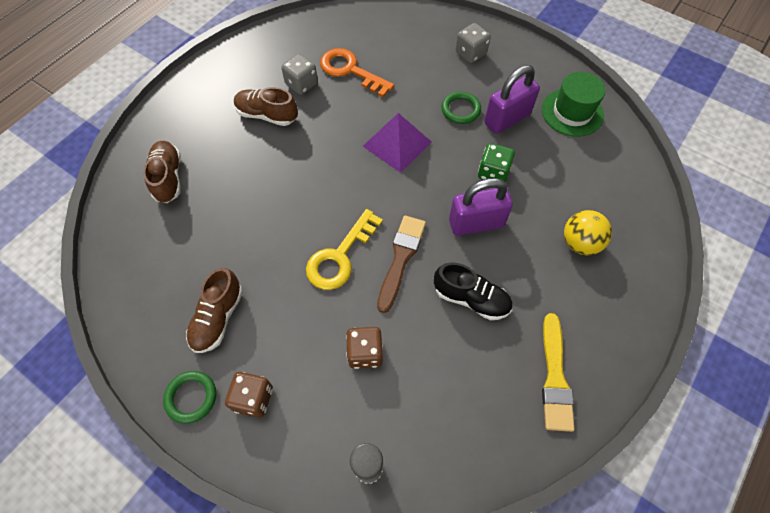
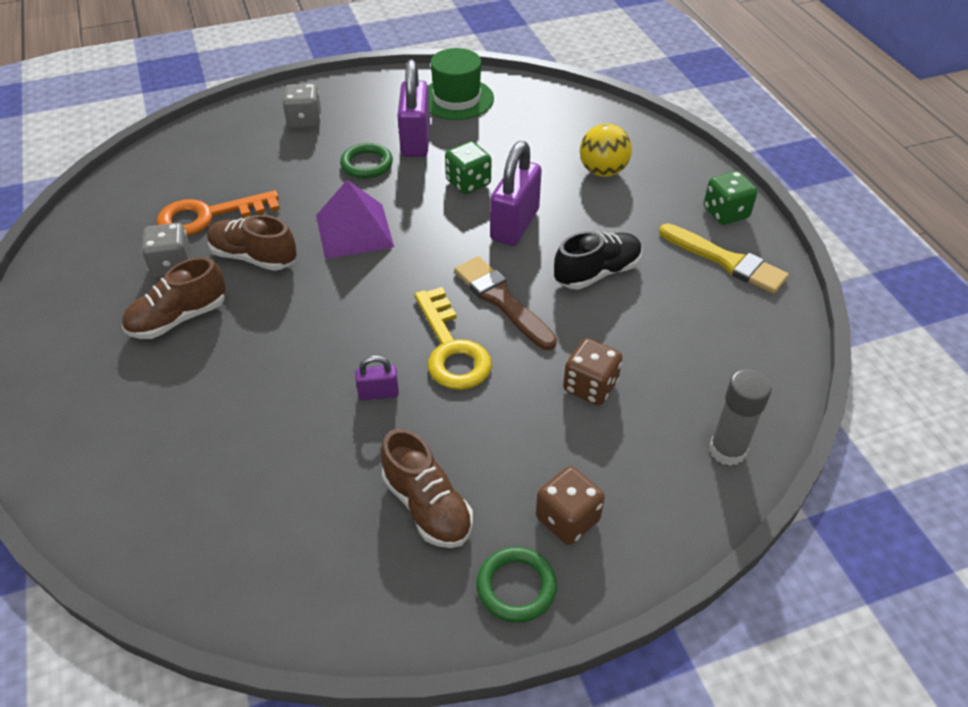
camera: 55 degrees left, 15 degrees down
(168, 178) = (155, 466): brown shoe -> brown shoe (254, 257)
(280, 242) = (378, 393): none -> purple padlock
(609, 350) = (725, 213): none -> green dice

